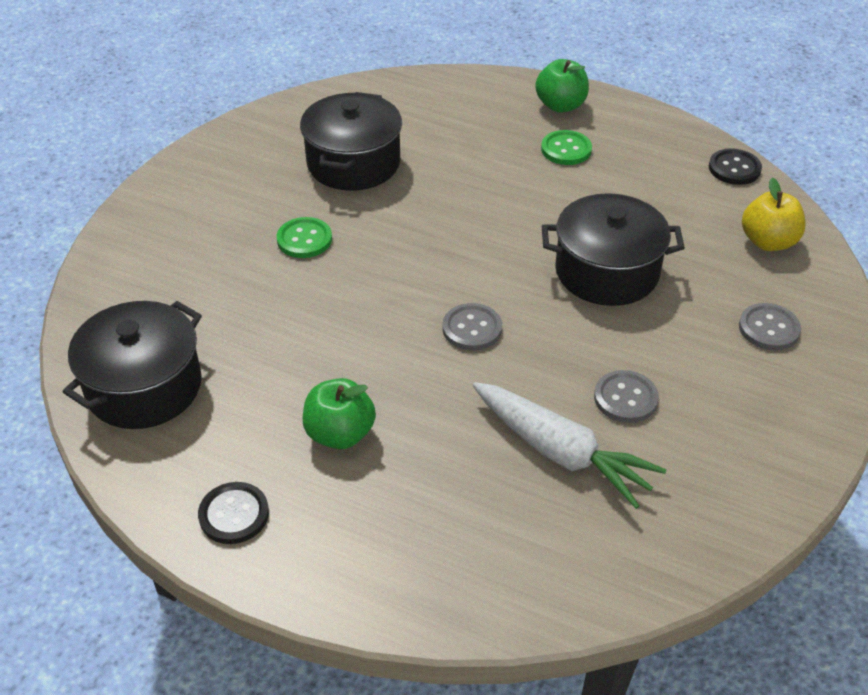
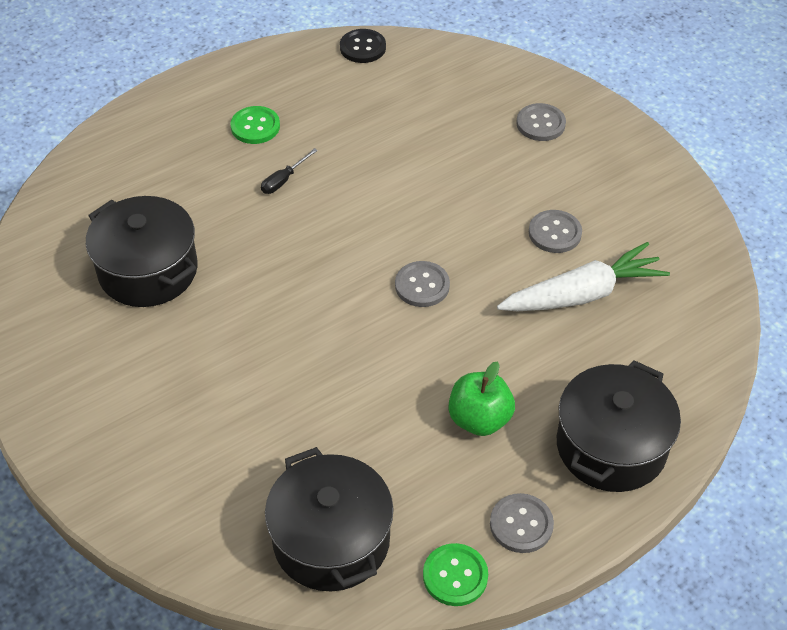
camera: 60 degrees left, 5 degrees up
(234, 514) = (521, 524): black button -> grey button
(304, 239) = (225, 349): green button -> green button (455, 576)
(519, 191) = (283, 180): none -> black screwdriver
(560, 105) = (194, 101): green apple -> none
(607, 272) = (419, 177): black pot -> black pot (611, 446)
(768, 242) = (455, 75): yellow apple -> none

